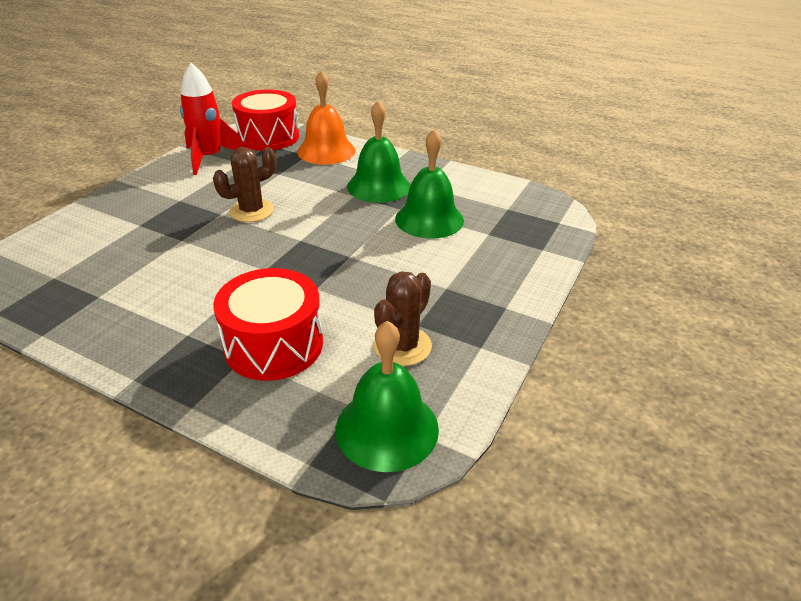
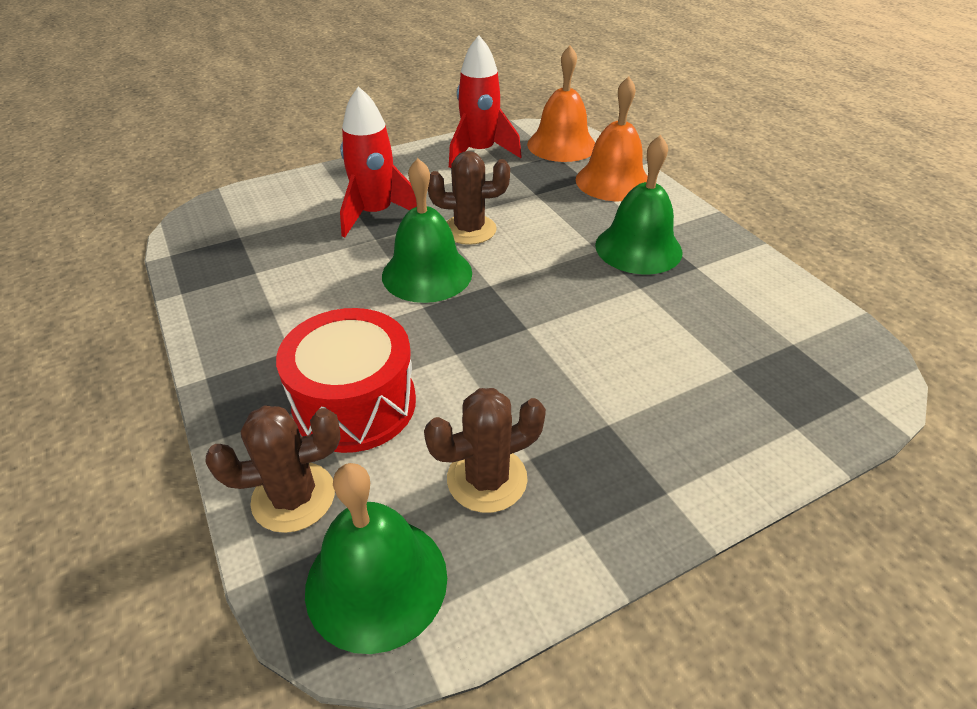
camera: 35 degrees right, 5 degrees up
(164, 223) = (376, 214): none -> red rocket
(268, 137) = (561, 145): red drum -> orange bell
(285, 414) = (293, 497): none -> brown cactus
(429, 219) = (666, 317): green bell -> green bell (427, 273)

